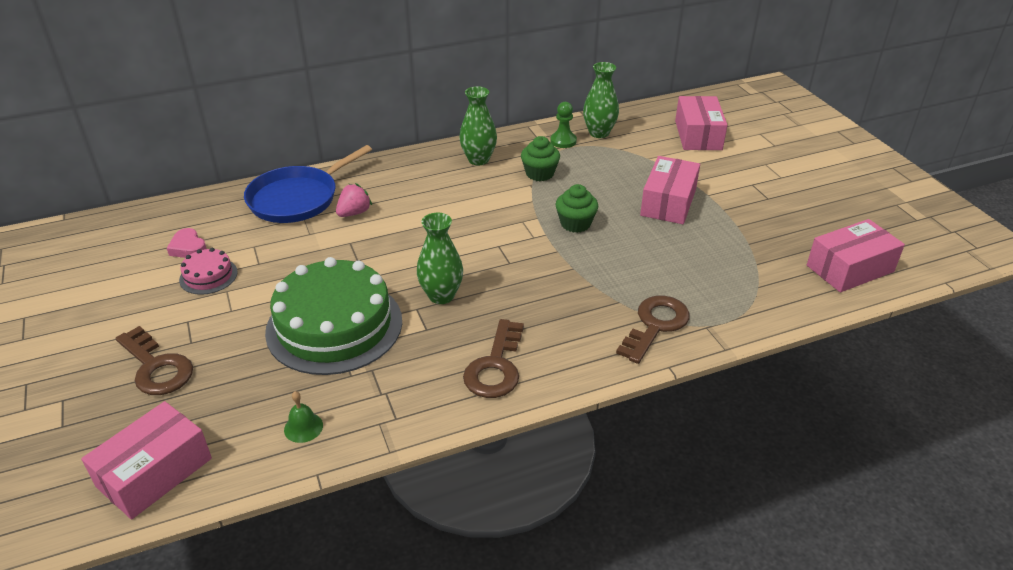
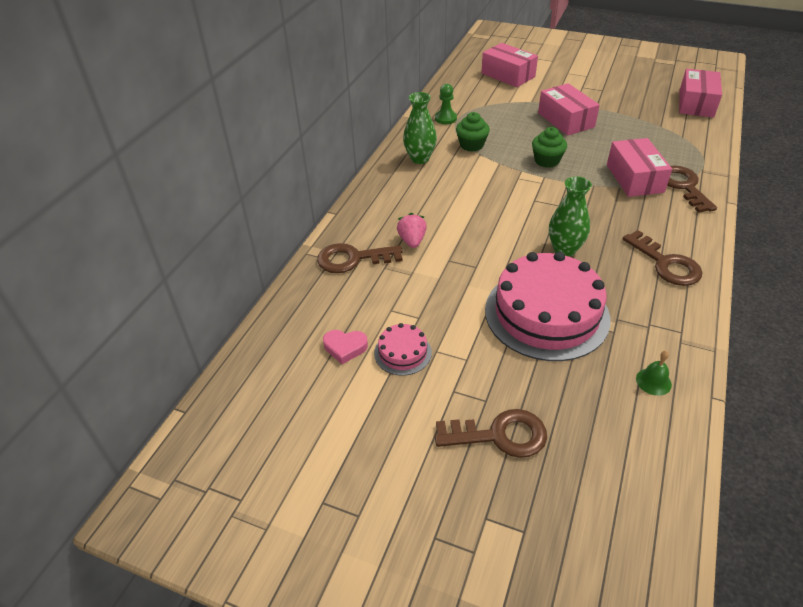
camera: 45 degrees left, 5 degrees up
(155, 472) = (639, 490): pink box -> pink box (634, 178)
(297, 198) = (353, 259): blue pan -> brown key
(334, 326) = (546, 314): green cake -> pink cake
(599, 133) = (455, 102): green vase -> none

